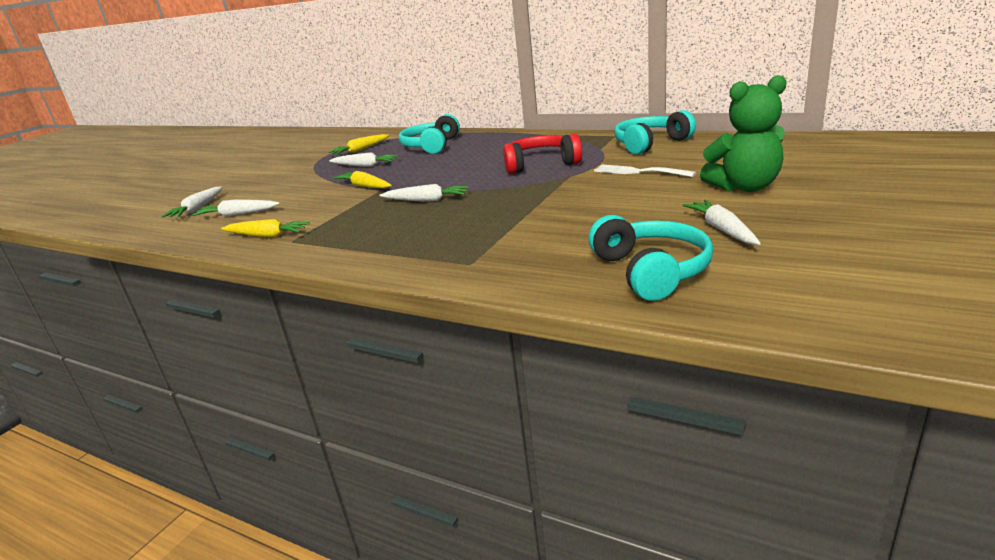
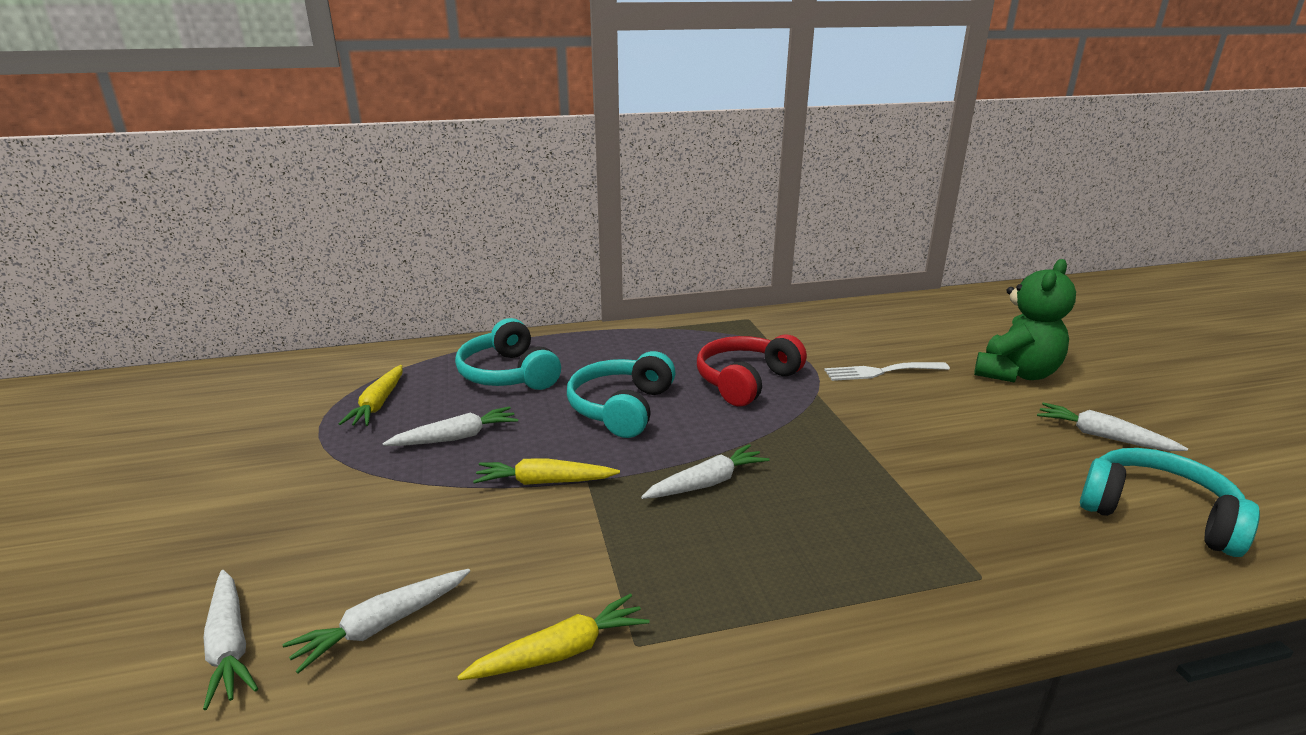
camera: 45 degrees left, 0 degrees up
(650, 144) = (814, 326): turquoise headphones -> turquoise headphones (621, 408)

